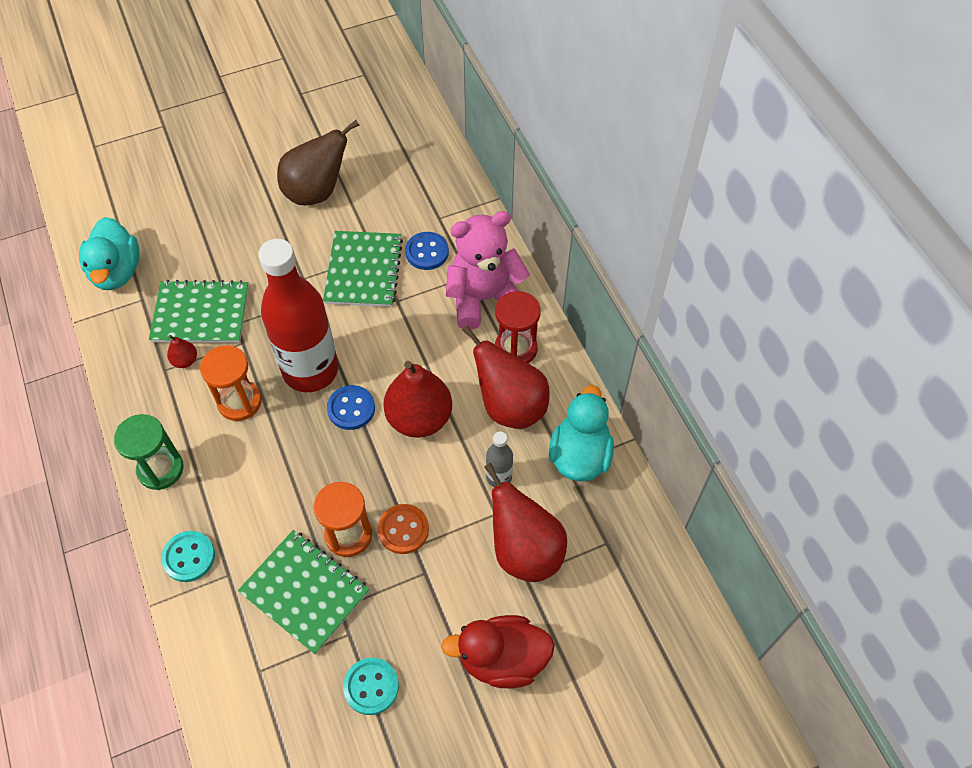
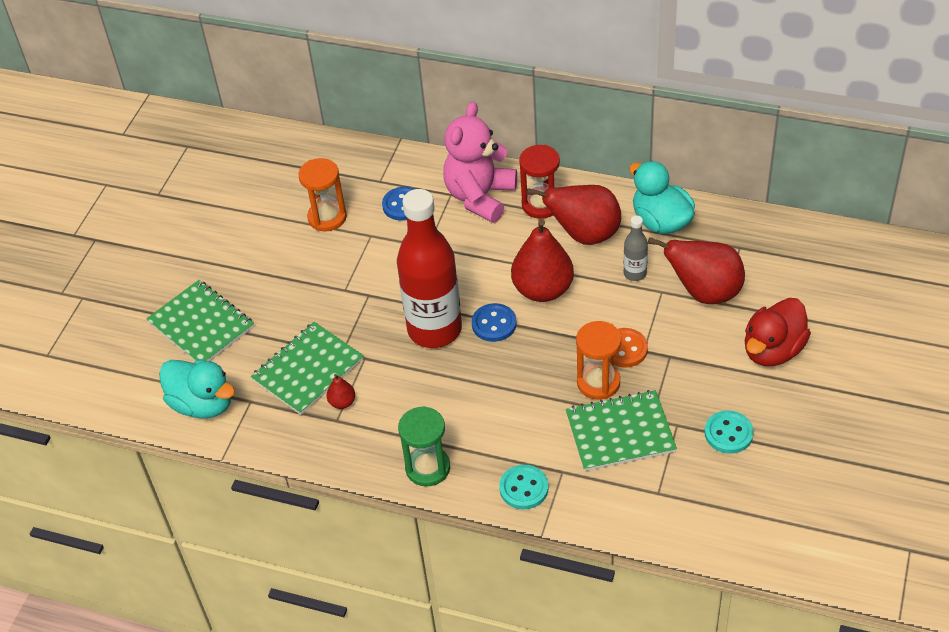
camera: 45 degrees left, 10 degrees down
(239, 402) = (417, 387): orange hourglass -> orange hourglass (327, 217)
(317, 192) = (271, 237): brown pear -> none
(363, 270) = (378, 250): green notebook -> green notebook (201, 325)

